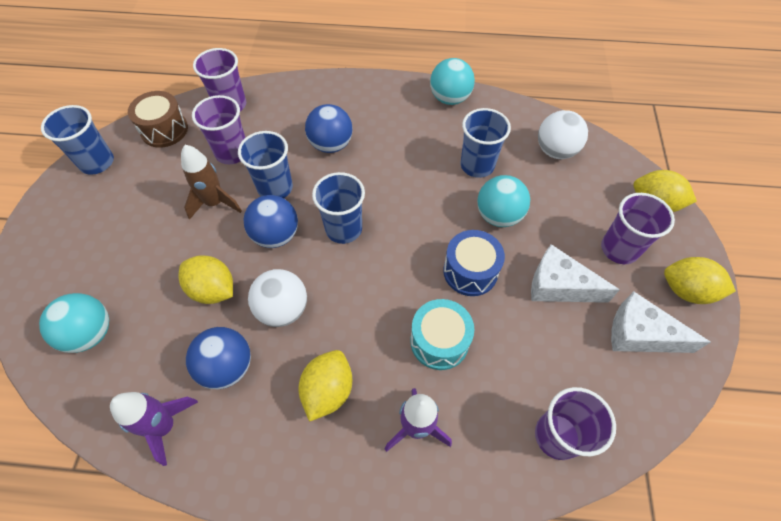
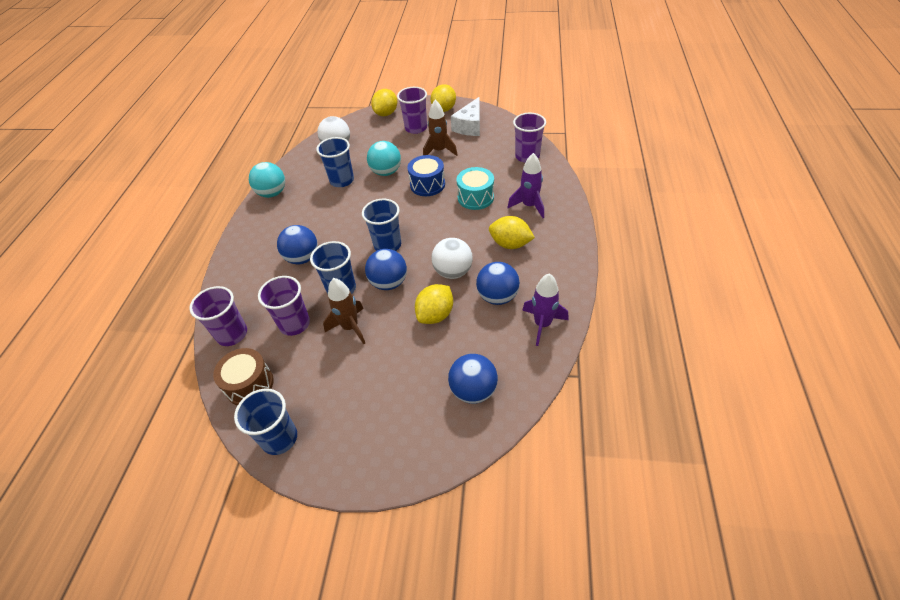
camera: 85 degrees left, 10 degrees down
(90, 333) = (473, 390): turquoise ball -> blue ball
(559, 286) = (439, 151): white cheese -> brown rocket

